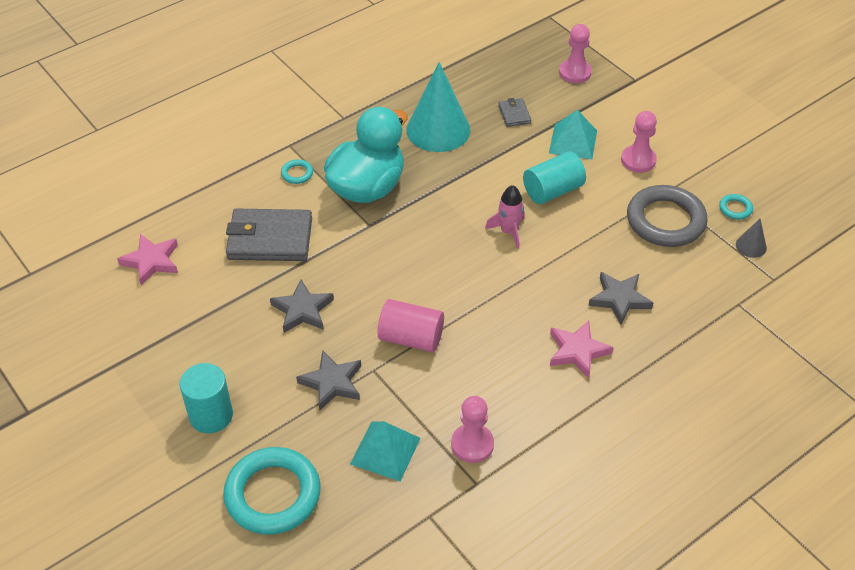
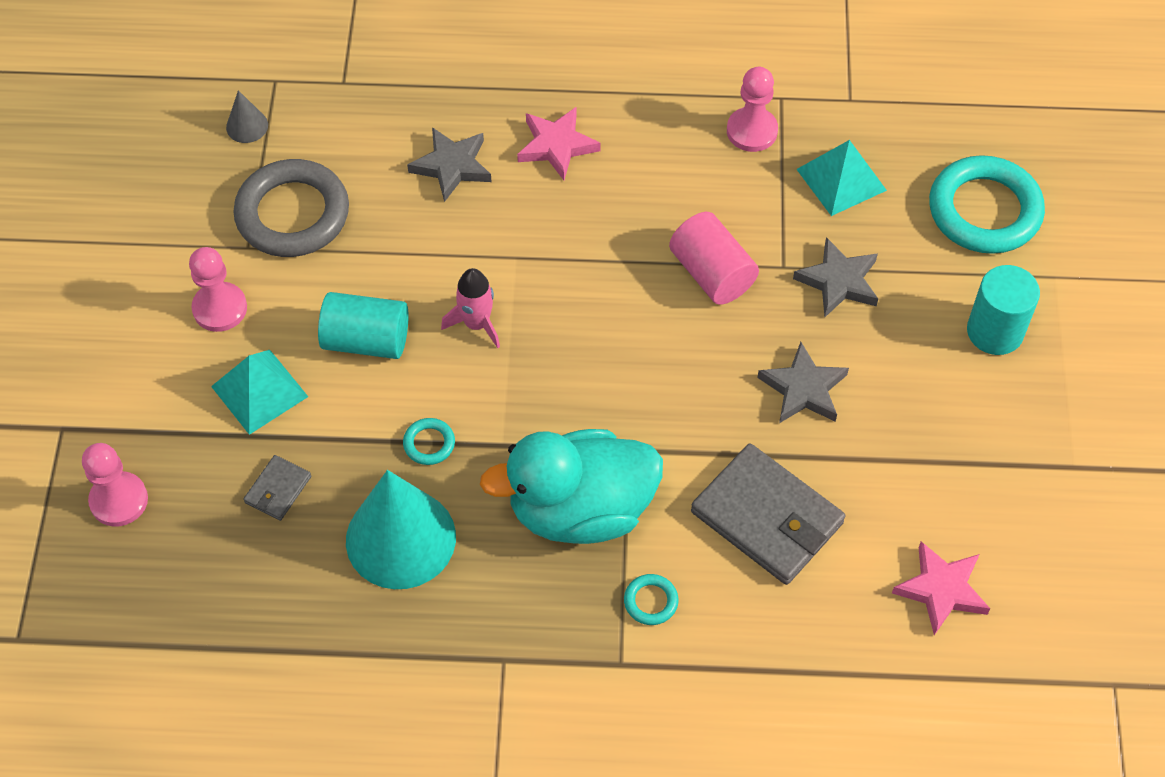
camera: 140 degrees left, 10 degrees up
(735, 209) = (202, 174): turquoise ring -> turquoise ring (429, 443)

